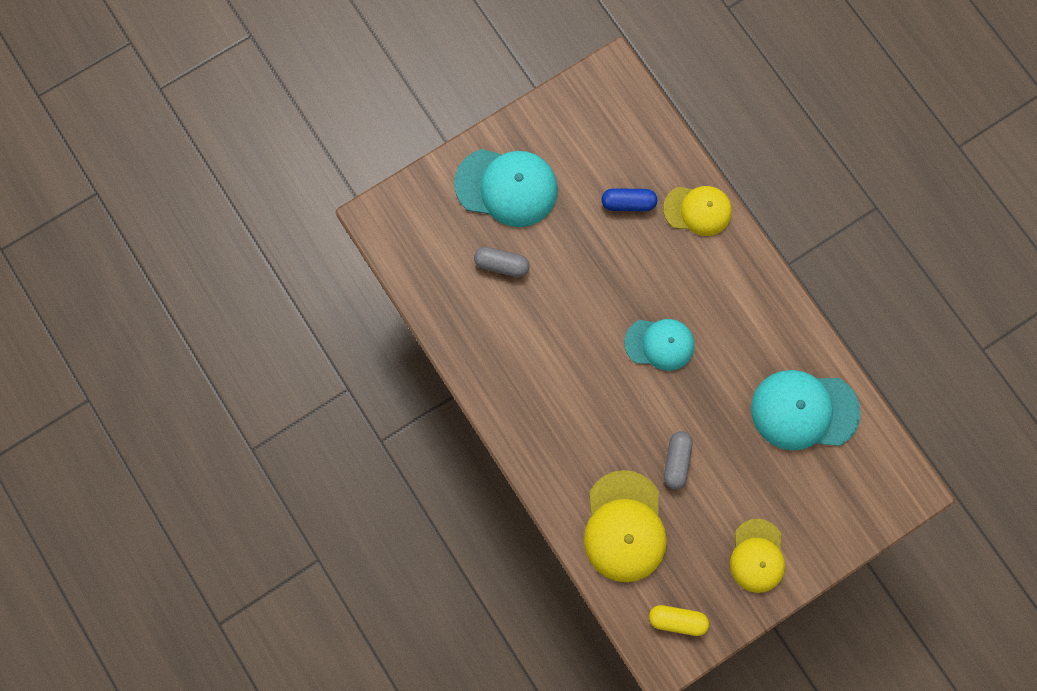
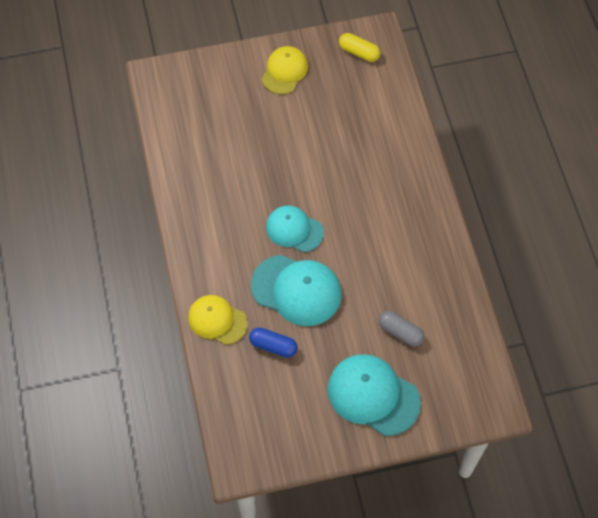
camera: 160 degrees left, 15 degrees down
(624, 527) = (373, 118): yellow cap -> none
(676, 461) = (316, 147): grey capsule -> none
(804, 410) = (205, 149): turquoise cap -> turquoise cap (296, 290)

